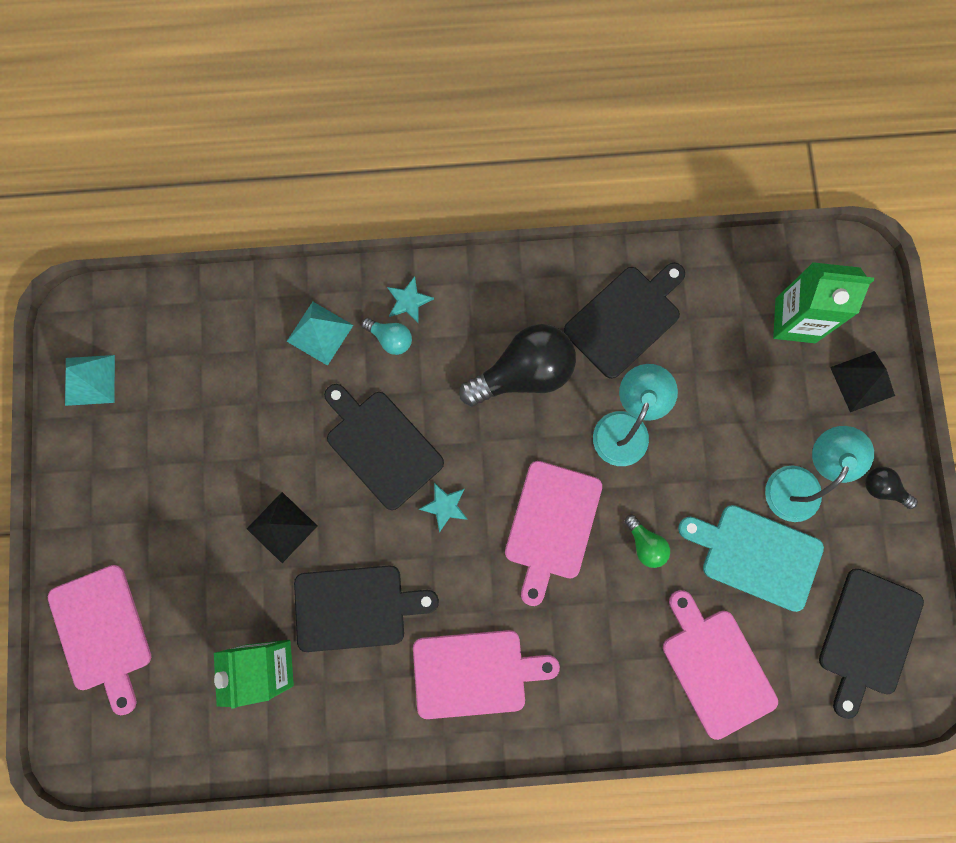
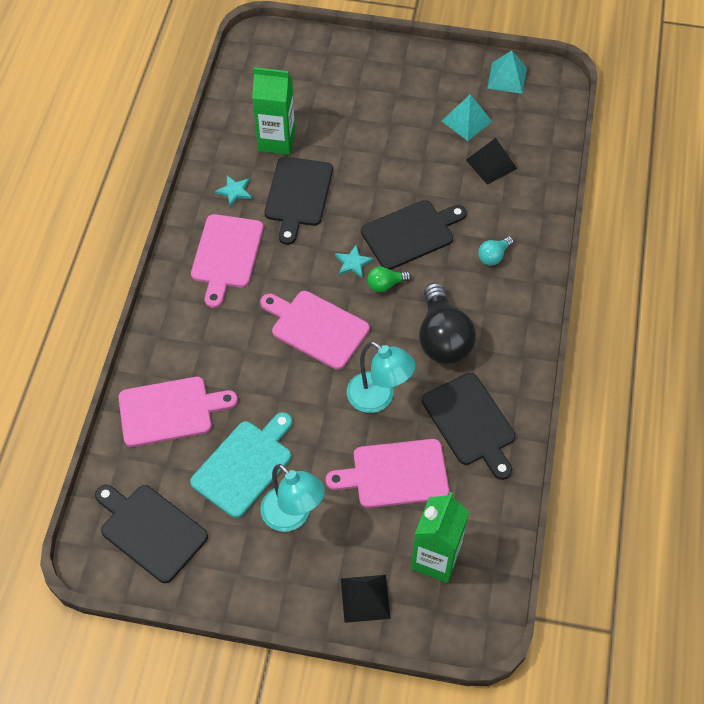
camera: 105 degrees right, 20 degrees down
(102, 633) = (330, 60): pink cutting board -> pink cutting board (395, 474)
(282, 527) = (369, 164): black pyramid -> black pyramid (491, 164)
(320, 333) = (509, 213): turquoise pyramid -> turquoise pyramid (466, 121)
(408, 301) = (522, 274): turquoise star -> turquoise star (234, 191)
(645, 544) = (280, 388): green light bulb -> green light bulb (385, 284)
(882, 488) = (266, 583): black light bulb -> none

